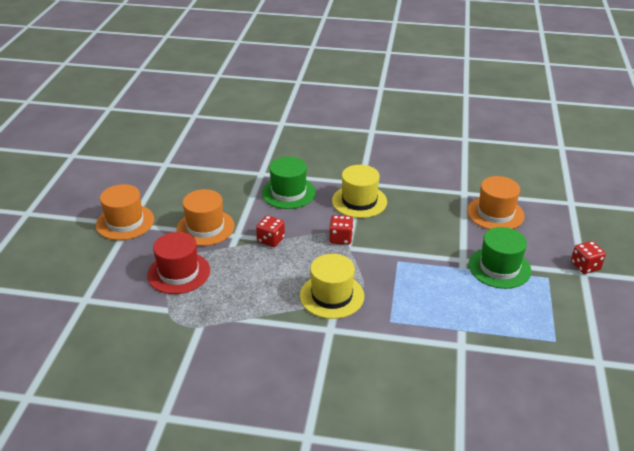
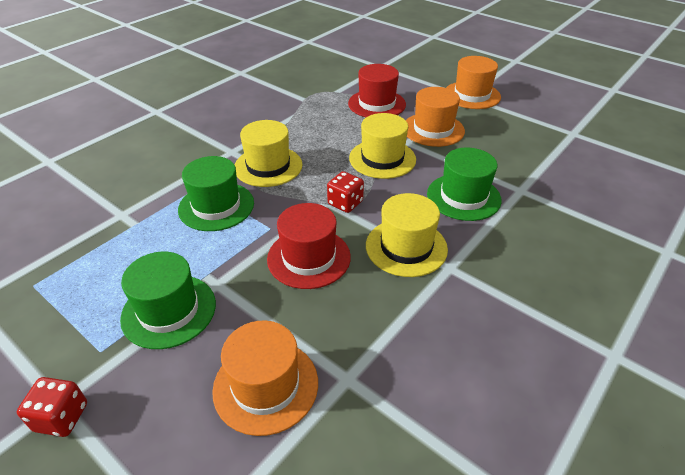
camera: 120 degrees right, 5 degrees up
(271, 240) = (382, 159): red dice -> yellow hat
(403, 298) = (216, 206): none -> green hat
(405, 233) = (309, 258): none -> red hat

